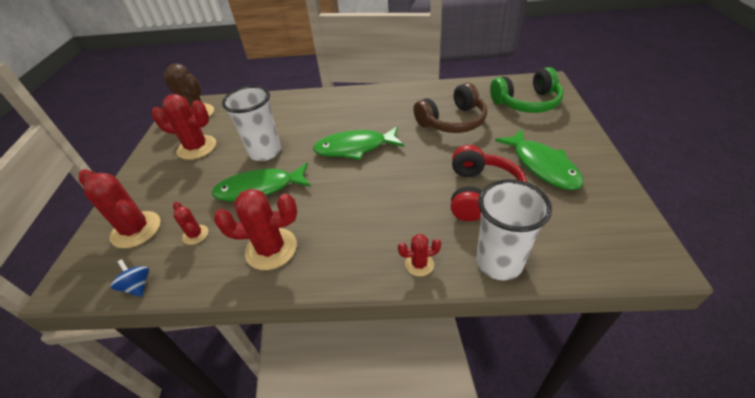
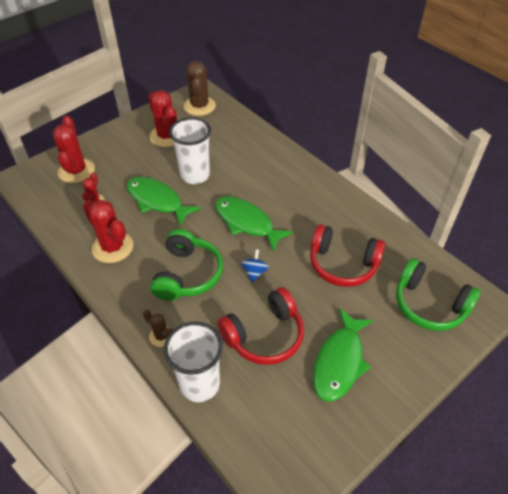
camera: 45 degrees right, 5 degrees up
(138, 286) = (41, 207): blue spinning top -> blue spinning top (254, 272)
(367, 210) = (188, 274): none -> green headphones
(419, 264) = (161, 336): red cactus -> brown cactus
(452, 121) = (342, 264): brown headphones -> red headphones

